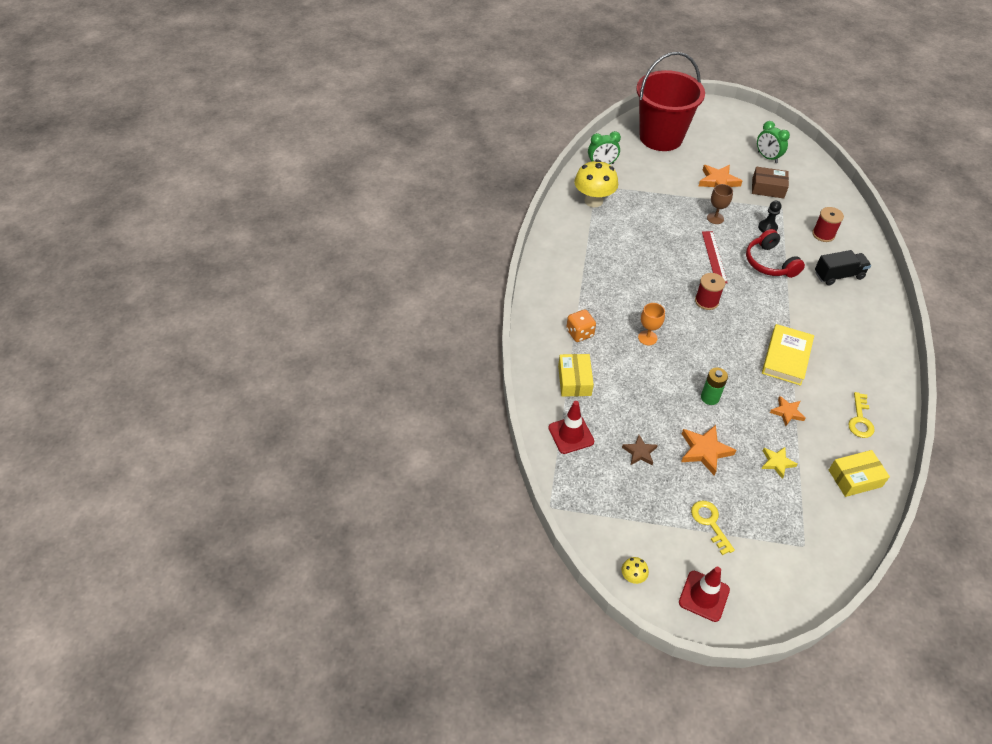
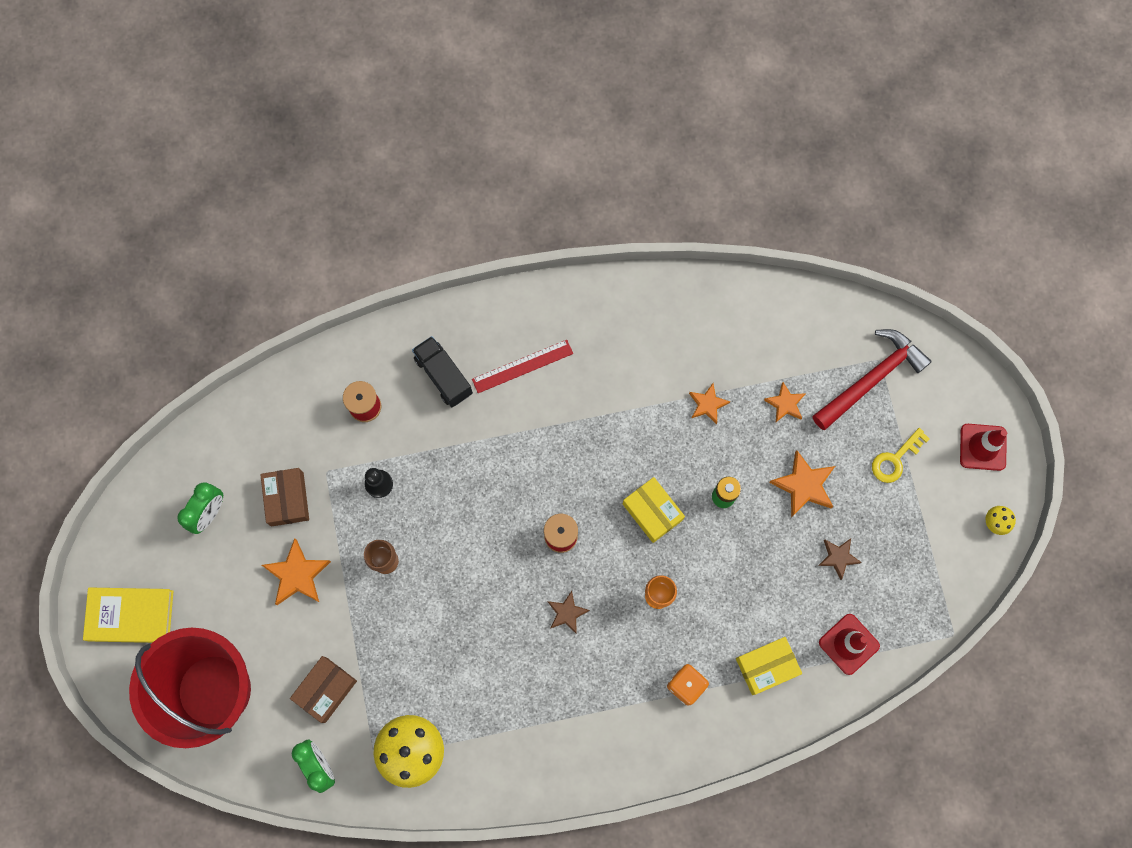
camera: 110 degrees left, 25 degrees up
(644, 176) = (325, 690): none -> brown box
(652, 289) = (567, 613): none -> brown star
(714, 257) = (469, 545): red ruler -> red ruler (522, 366)
(769, 263) = (453, 468): red headphones -> none
(777, 463) = (785, 404): yellow star -> orange star
(786, 357) = (620, 419): yellow book -> yellow book (130, 615)
(787, 533) = (872, 378): none -> red hammer
(855, 478) = (770, 319): yellow box -> yellow box (652, 512)
(860, 419) = (683, 323): yellow key -> none

